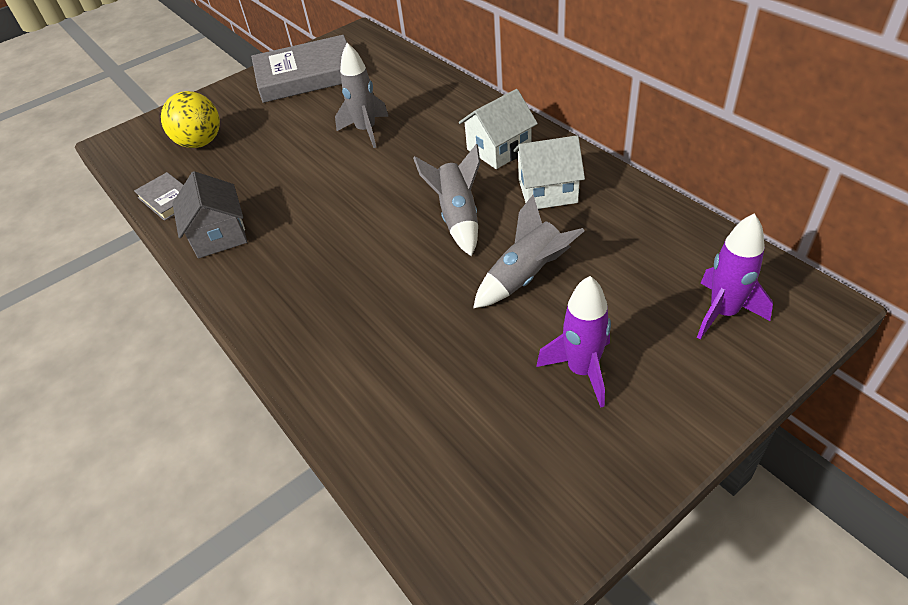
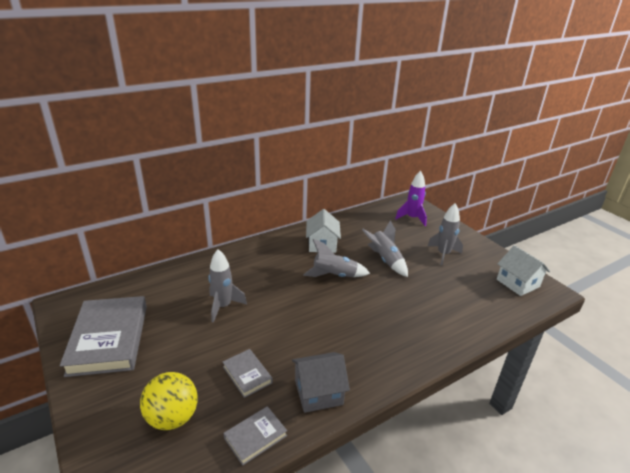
camera: 90 degrees left, 15 degrees down
(251, 175) = (247, 375): none -> grey book
(499, 149) = (277, 254): white house -> white house (517, 283)
(582, 370) = (443, 254): purple rocket -> grey rocket

